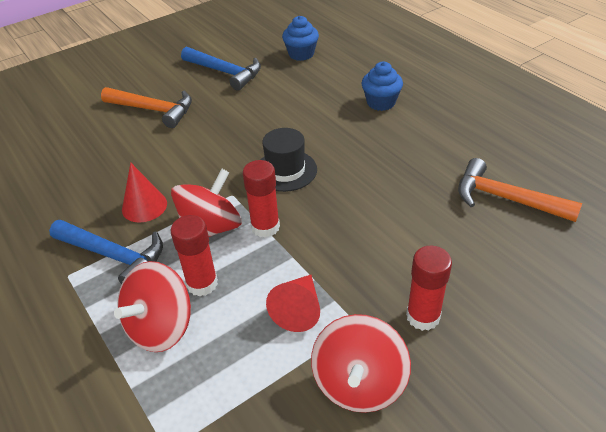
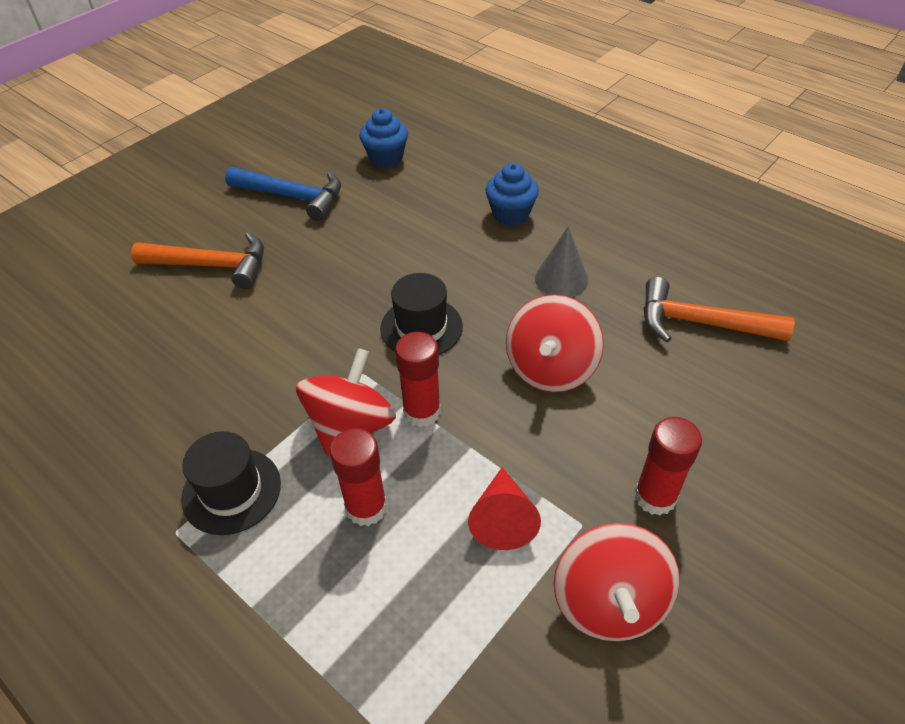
camera: 15 degrees left, 5 degrees up
(114, 256) = (231, 491): blue hammer -> black hat
(144, 206) = (248, 410): red cone -> none
(160, 327) = (332, 580): red spinning top -> red spinning top (550, 368)
(404, 152) = (561, 279): none -> grey cone

